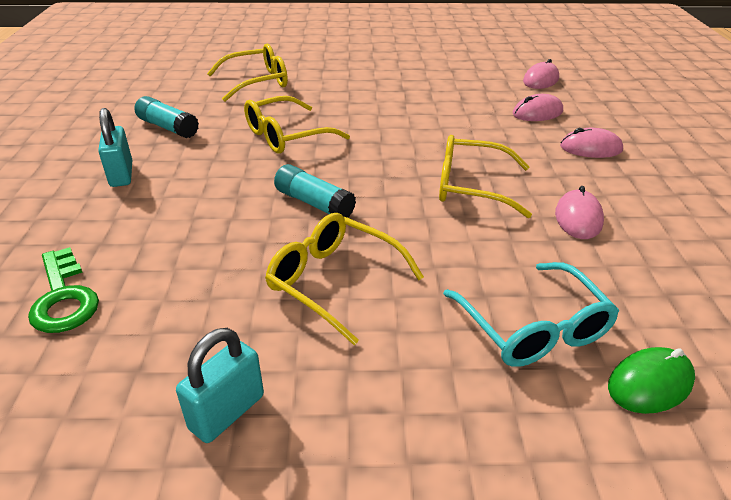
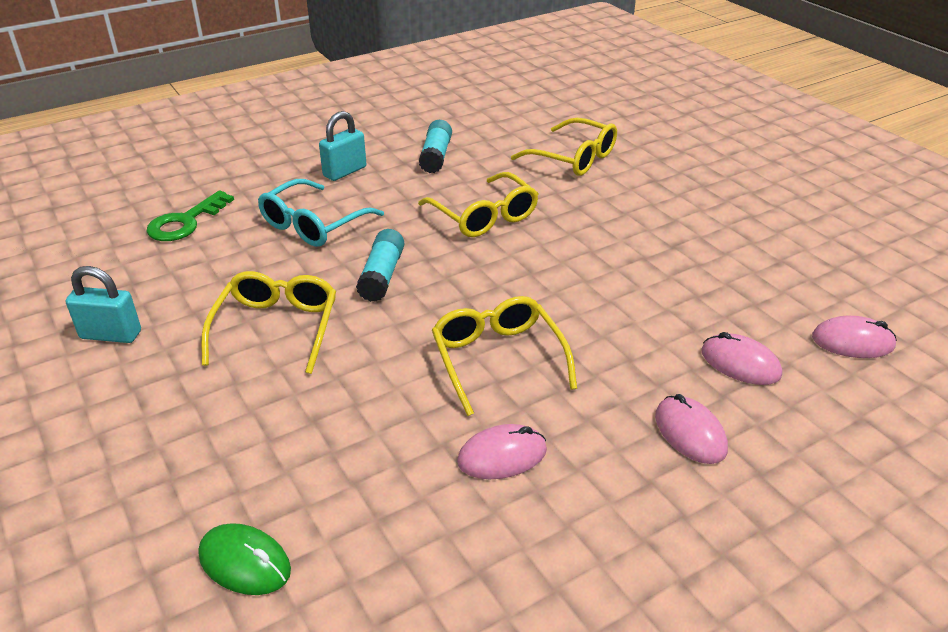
camera: 60 degrees right, 0 degrees up
(286, 136) = (484, 216): yellow glasses -> yellow glasses turned 150 degrees counterclockwise
(533, 328) = (282, 464): turquoise glasses -> turquoise glasses (313, 225)

